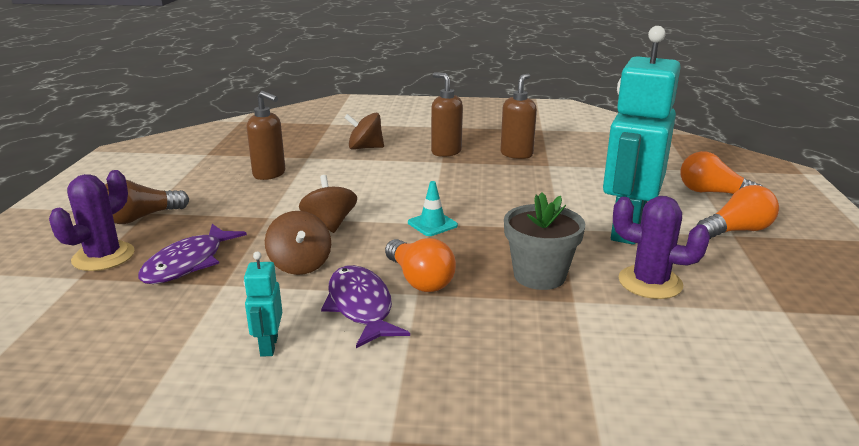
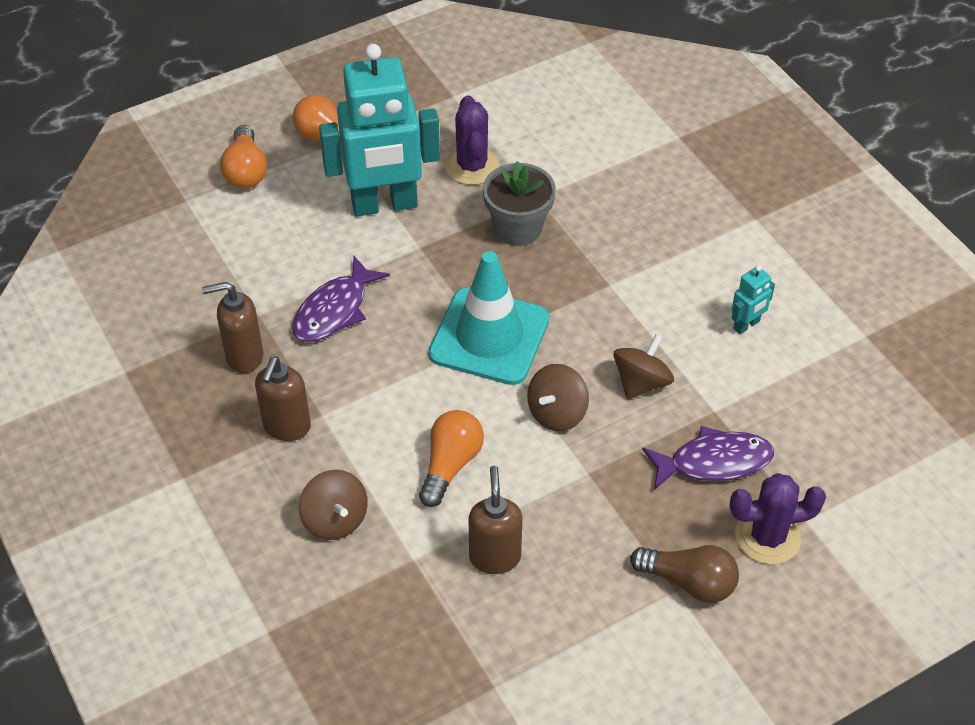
camera: 125 degrees left, 25 degrees up
(361, 306) = (657, 306): purple fish -> purple fish (334, 310)
(419, 280) = (590, 293): orange light bulb -> orange light bulb (450, 465)
(432, 224) = (489, 336): turquoise traffic cone -> turquoise traffic cone, size x2.32

